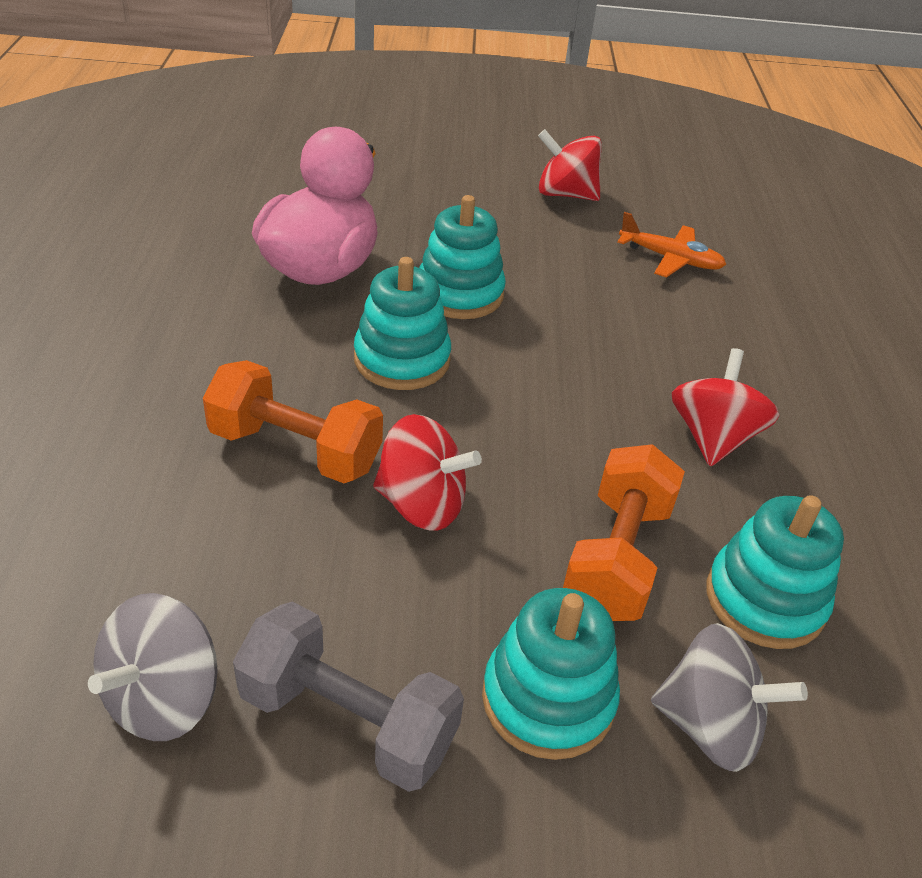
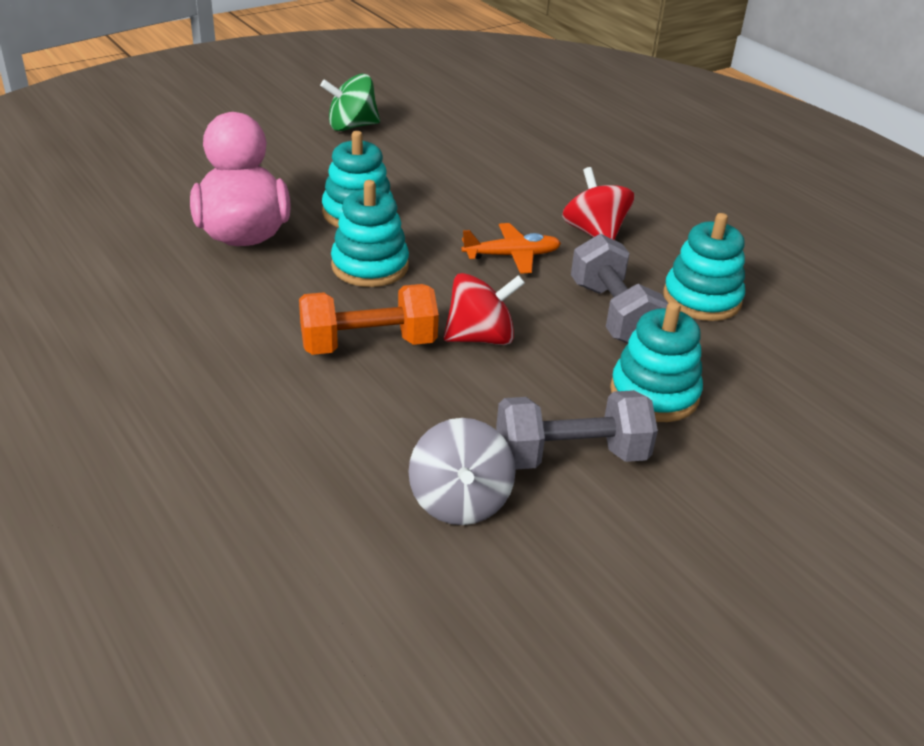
camera: 35 degrees left, 5 degrees down
(565, 194) = (351, 126): red spinning top -> green spinning top
(616, 558) = (613, 314): orange dumbbell -> grey dumbbell
(670, 259) = (463, 143): orange plane -> orange plane (512, 256)
(710, 725) = (736, 365): grey spinning top -> none

